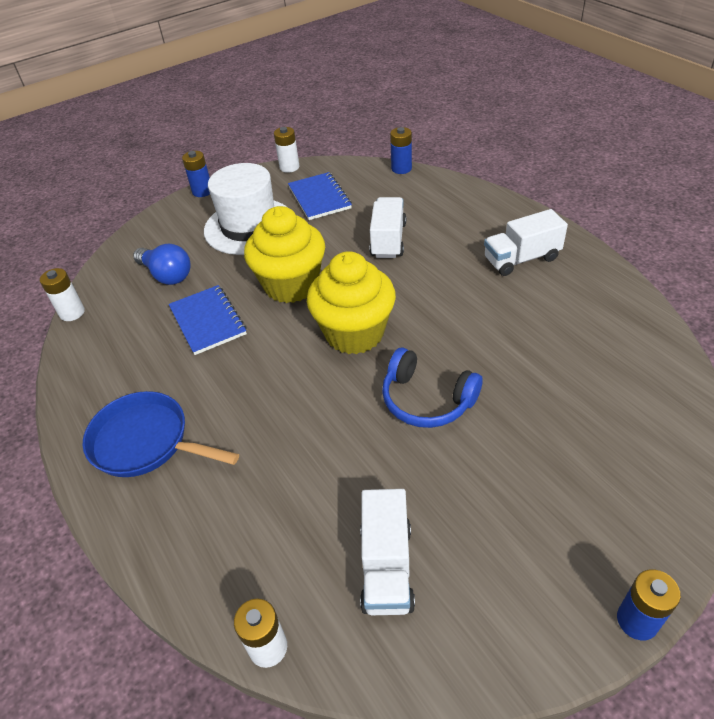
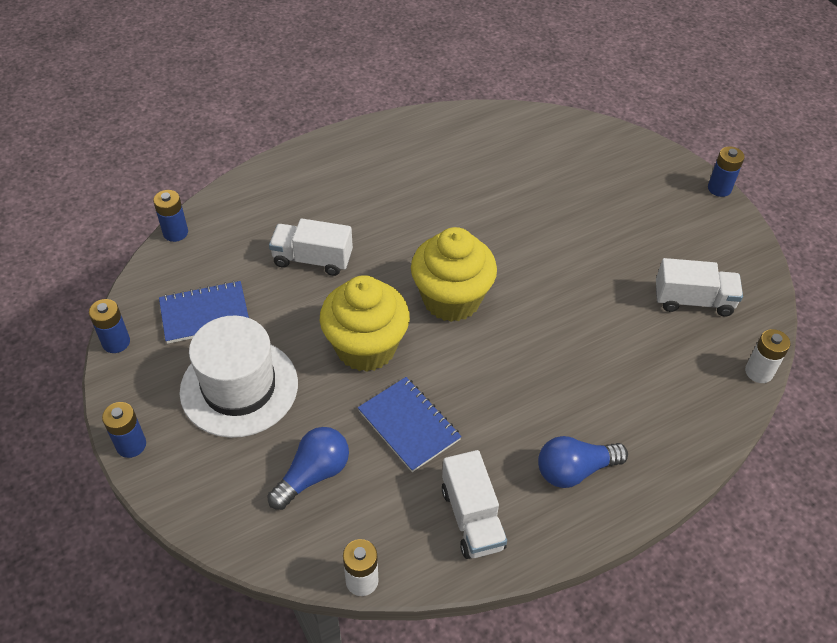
camera: 90 degrees left, 5 degrees up
(146, 442) = (575, 470): blue pan -> blue light bulb
(208, 321) = (409, 425): blue notebook -> blue notebook turned 75 degrees clockwise
(289, 167) = (116, 342): white battery -> blue battery
(426, 400) = (540, 259): blue headphones -> none
(521, 259) = (373, 169): white truck -> white truck (472, 518)

